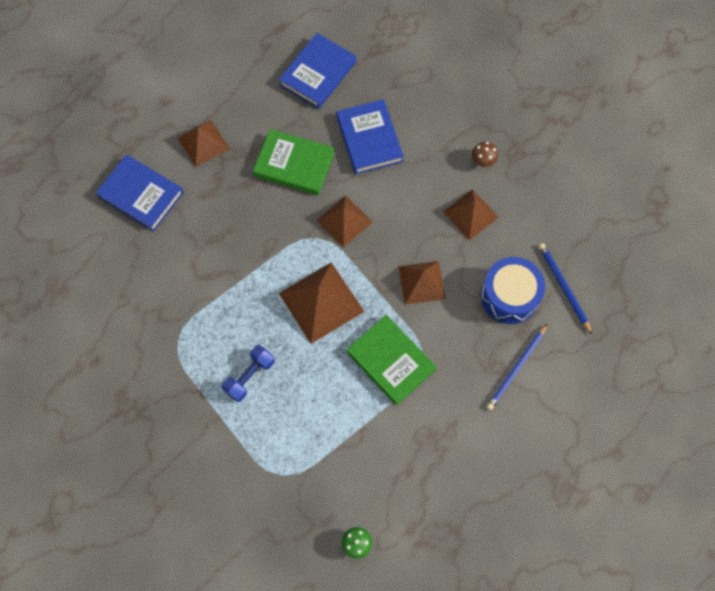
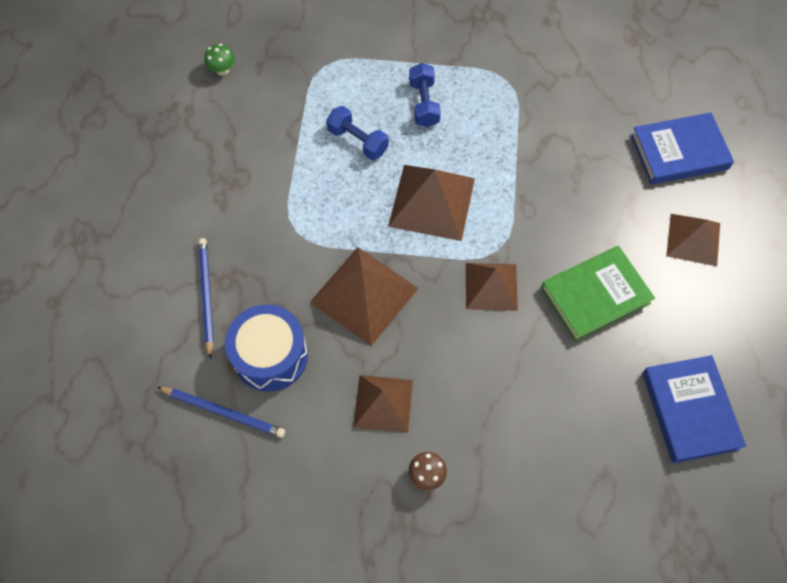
camera: 135 degrees right, 5 degrees down
(321, 389) = (358, 141): none -> blue dumbbell
(369, 139) = (560, 388): blue book -> none
(391, 361) = (324, 208): green book -> none
(422, 282) = (364, 295): brown pyramid -> brown pyramid, size x1.51

